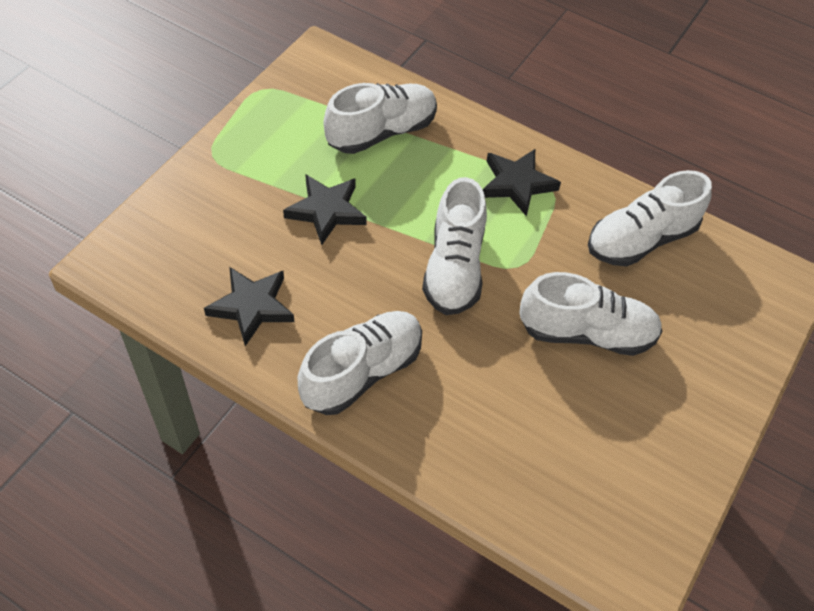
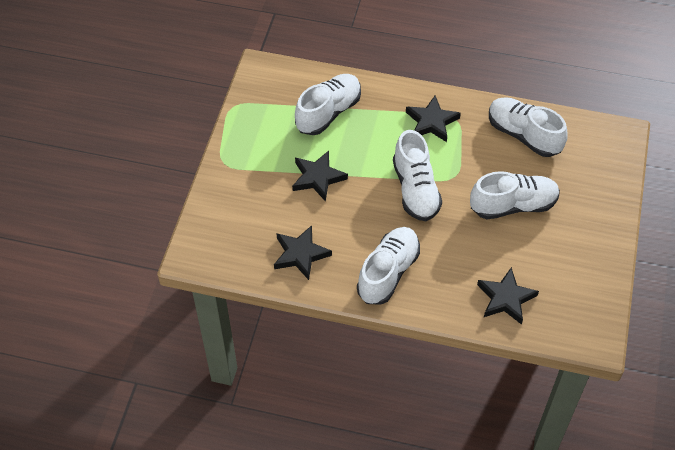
camera: 15 degrees left, 0 degrees up
(519, 467) = (506, 298): none -> black star
(641, 239) = (523, 135): white shoe -> white shoe turned 90 degrees clockwise

